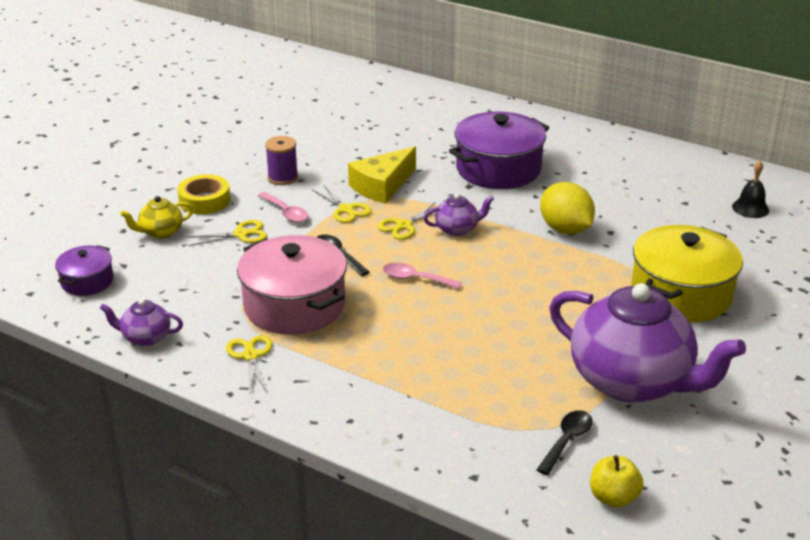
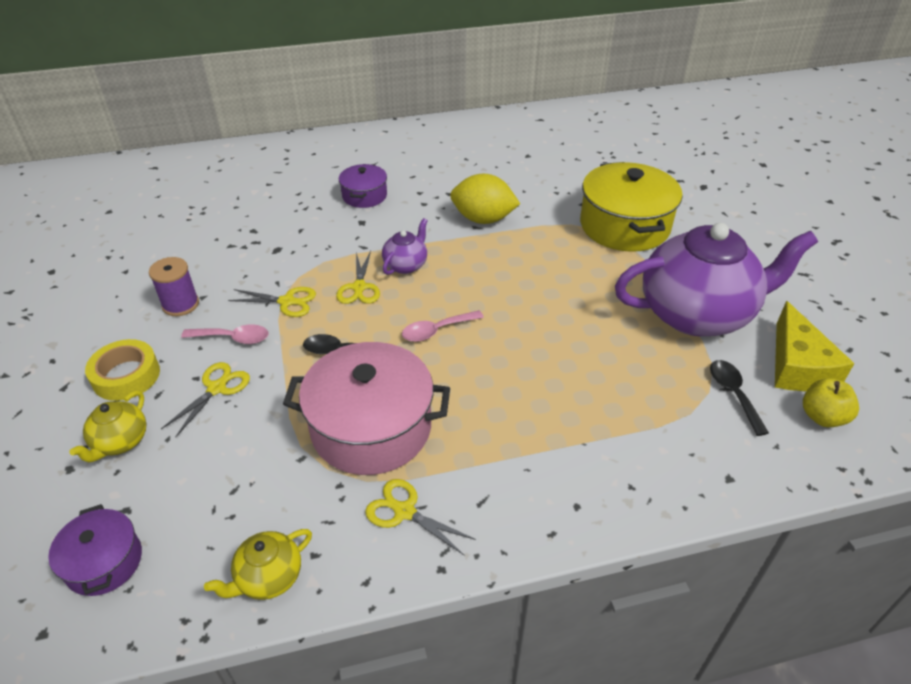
camera: 45 degrees left, 10 degrees up
(145, 337) = (268, 577): purple teapot -> yellow teapot
(382, 186) = (289, 261): yellow cheese -> yellow cheese (798, 366)
(498, 169) = (364, 196): purple pot -> purple pot, size x0.53
(750, 208) = (570, 139): black bell -> none

